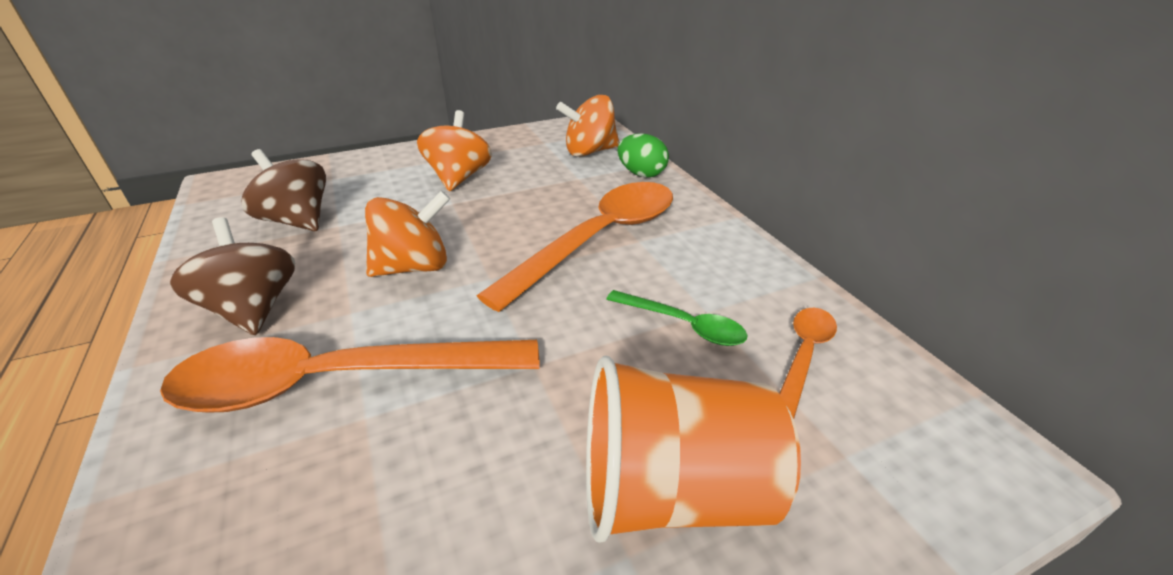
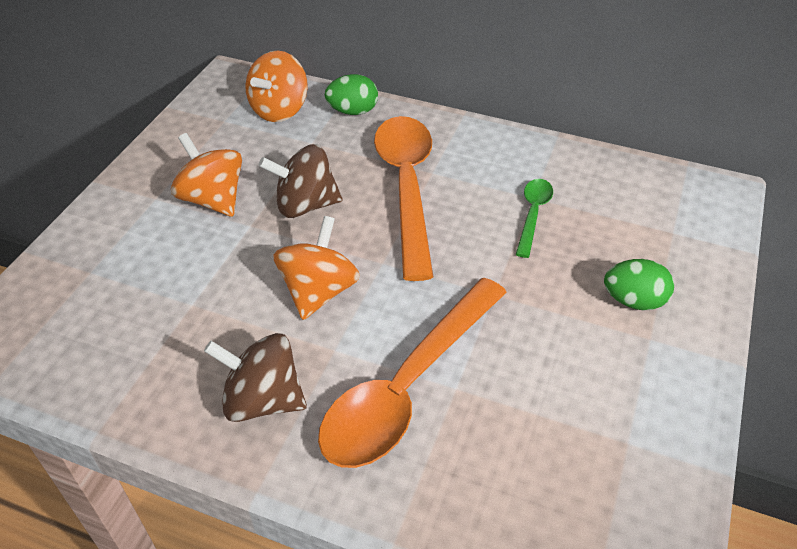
camera: 45 degrees left, 10 degrees up
(297, 221) = (147, 325): brown spinning top -> brown spinning top (305, 205)
(672, 491) = (633, 301): orange cup -> green egg
(683, 325) = (533, 214): green spoon -> green spoon turned 60 degrees counterclockwise
(804, 355) = (605, 192): orange spoon -> none

